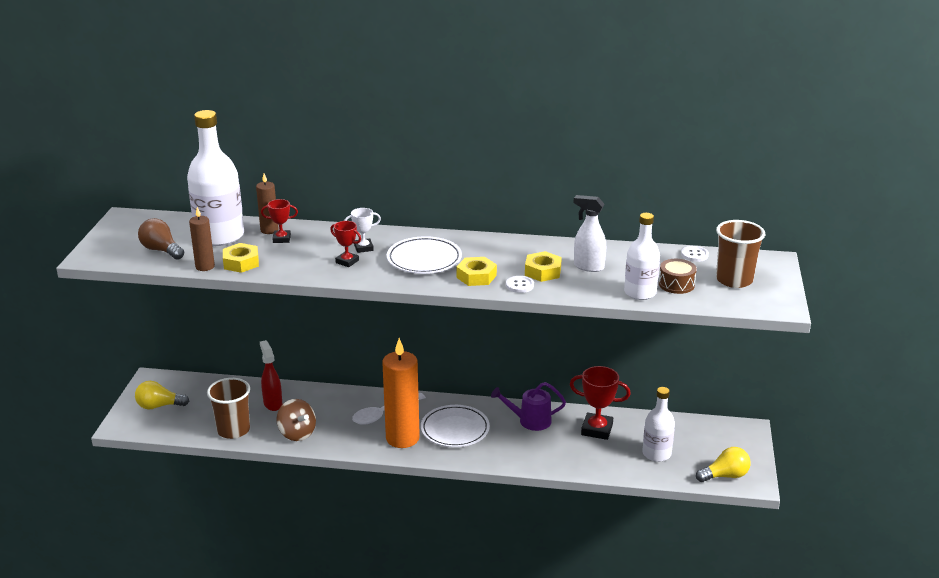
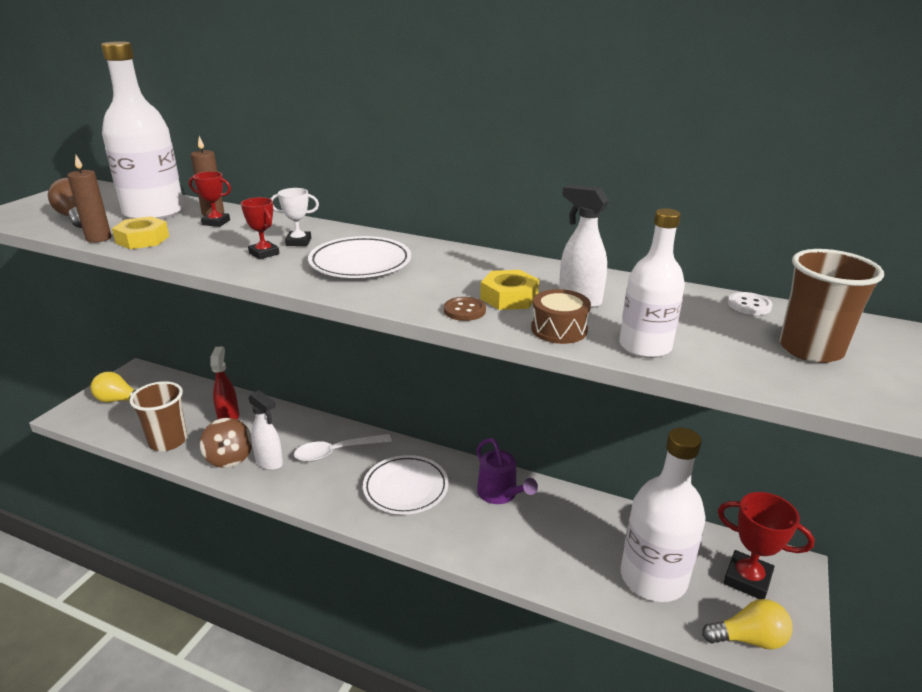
camera: 15 degrees right, 0 degrees up
(333, 431) = (269, 462): none -> white spray bottle
(402, 438) = (339, 487): orange candle -> none
(476, 276) = (412, 291): yellow nut -> none
(519, 285) = (464, 310): white button -> brown button
(530, 421) = (500, 494): purple watering can -> purple watering can turned 135 degrees counterclockwise
(597, 429) = (581, 523): red trophy -> red trophy (747, 579)
(656, 454) = (653, 578): white bottle -> white bottle, size x1.64
(676, 284) = (709, 342): brown drum -> brown drum (559, 329)

